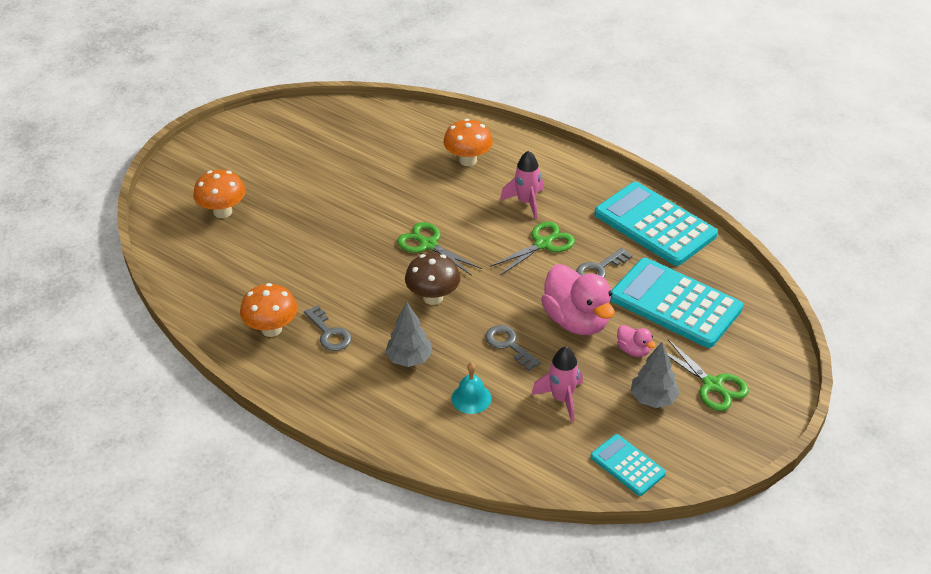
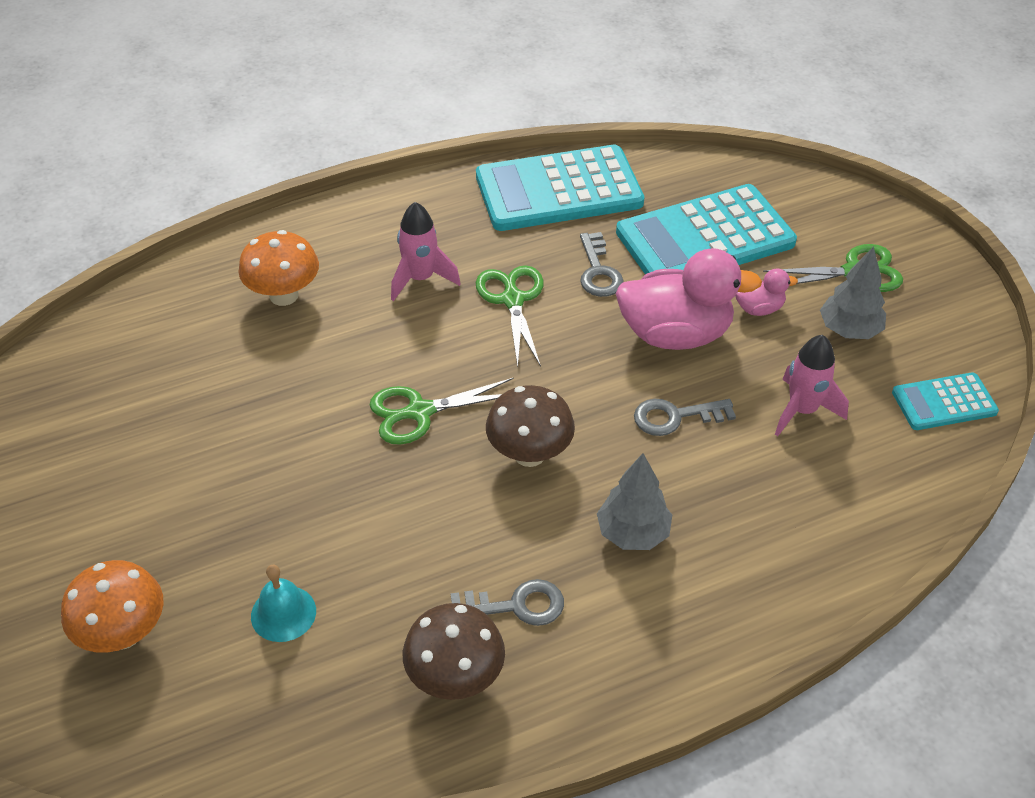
camera: 60 degrees left, 5 degrees up
(271, 329) = (455, 677): orange mushroom -> brown mushroom
(471, 398) = (748, 499): turquoise bell -> turquoise bell (283, 613)

